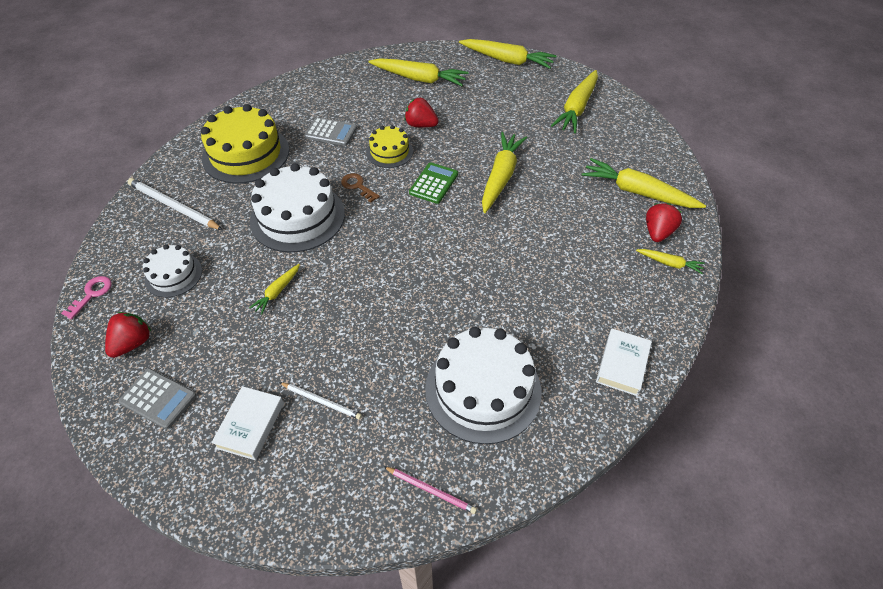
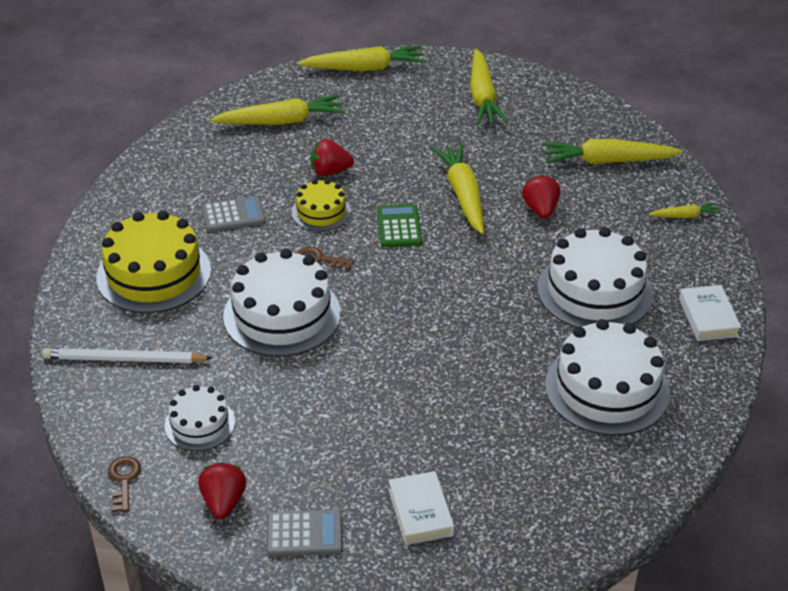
camera: 30 degrees left, 10 degrees down
(91, 294) = (124, 480): pink key -> brown key
(277, 292) = (332, 392): yellow carrot -> none
(321, 401) = (469, 463): white pencil -> none
(431, 490) = (629, 484): pink pencil -> none
(541, 297) = (594, 291): none -> white cake
(658, 232) = (654, 192): red strawberry -> red strawberry (540, 210)

